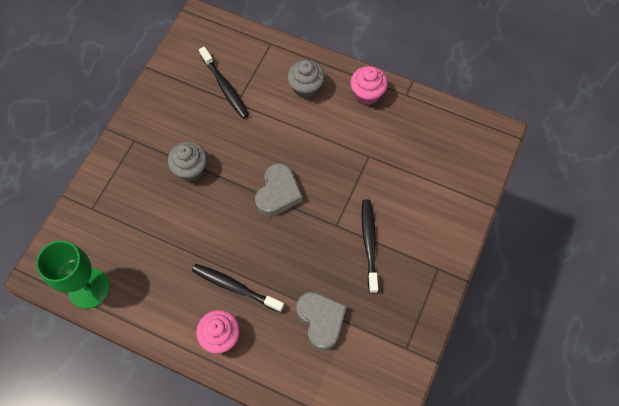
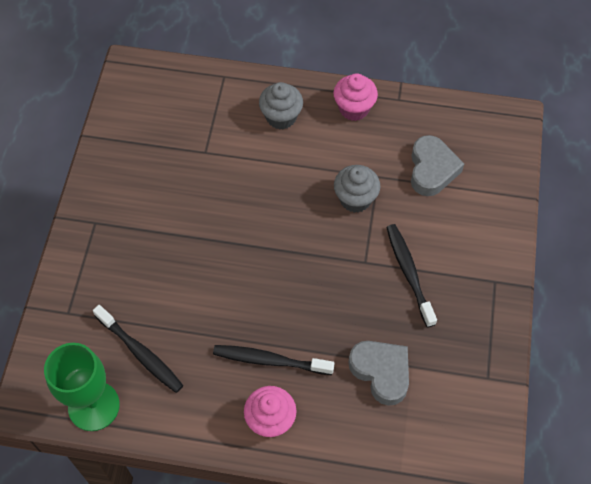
camera: 15 degrees left, 5 degrees down
(191, 169) = (174, 240): grey cupcake -> grey cupcake (355, 199)
(225, 87) = (185, 137): black toothbrush -> black toothbrush (140, 353)
(278, 193) = (286, 242): grey heart -> grey heart (432, 169)

